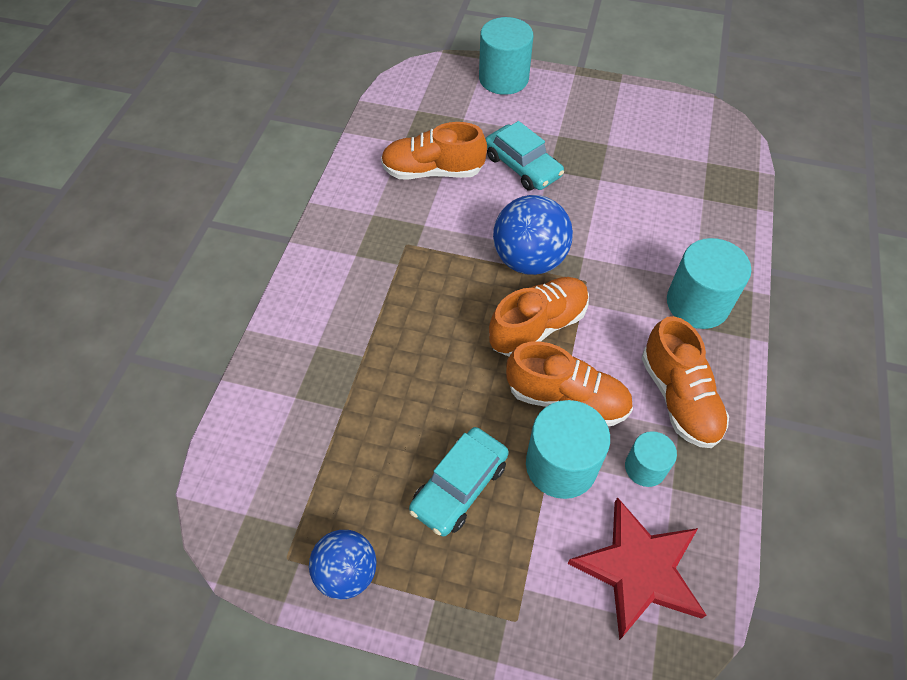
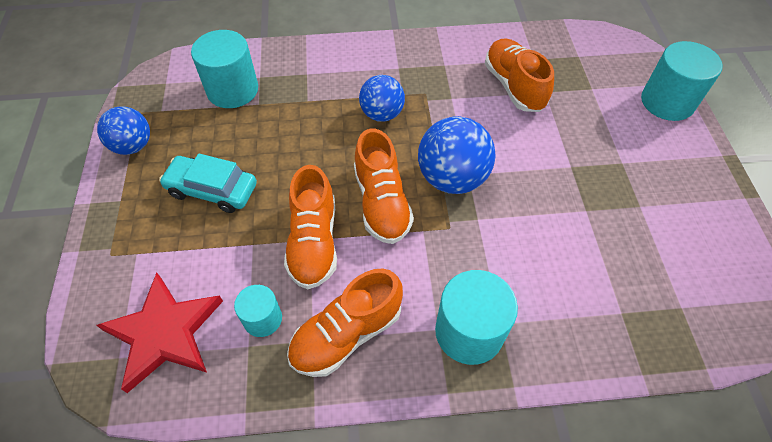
camera: 70 degrees right, 0 degrees up
(418, 290) = (382, 114): none -> blue ball
(522, 166) = (561, 145): turquoise car -> none
(538, 326) = (381, 203): orange shoe -> orange shoe turned 45 degrees clockwise
(561, 465) = (248, 253): turquoise cylinder -> turquoise cylinder (232, 90)

